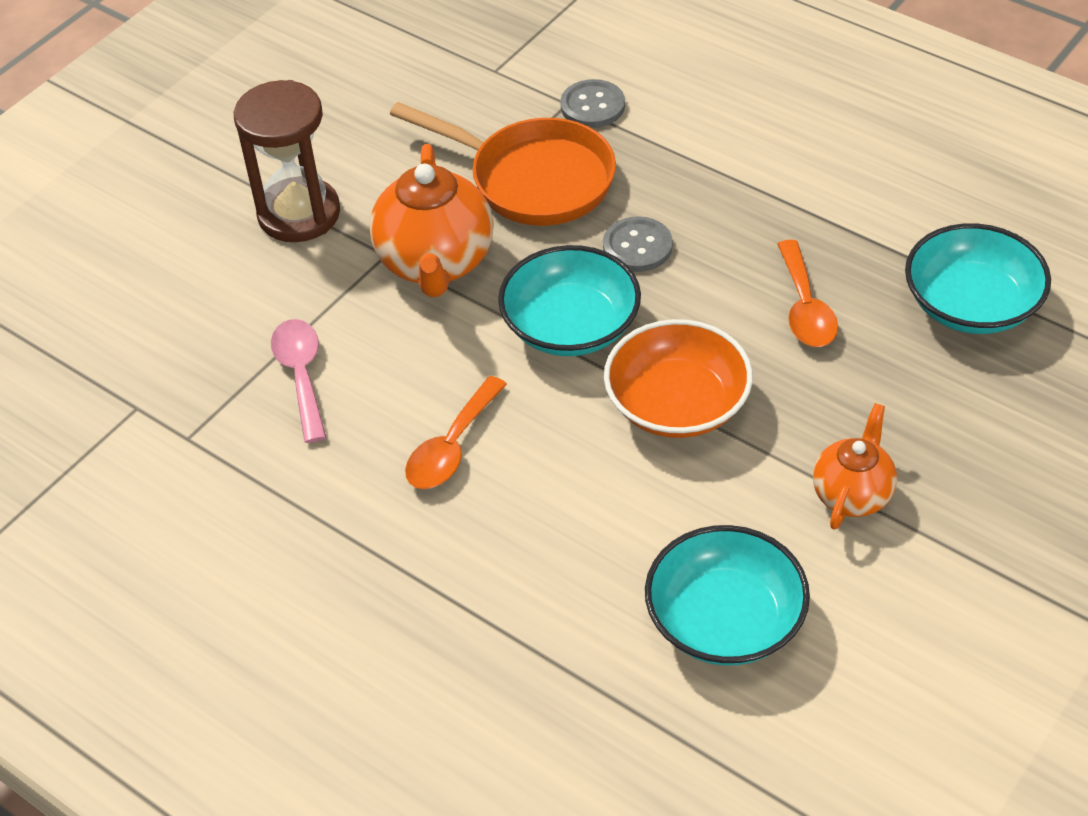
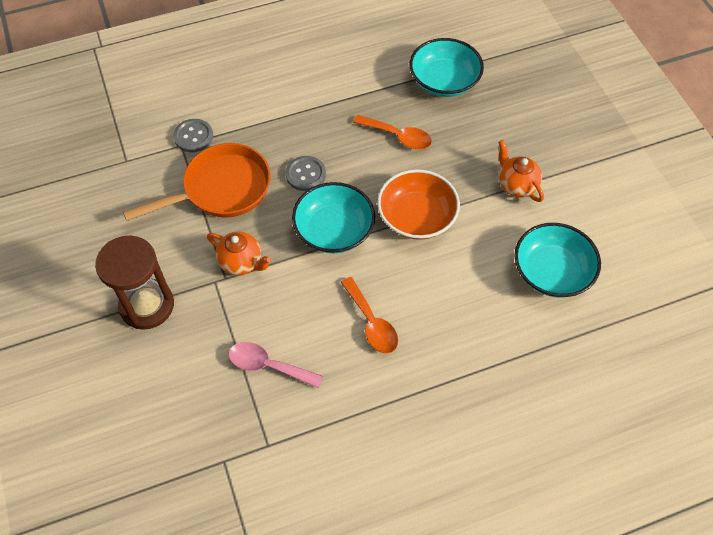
camera: 60 degrees left, 10 degrees up
(436, 263) = (241, 262): orange teapot -> orange teapot, size x0.60

